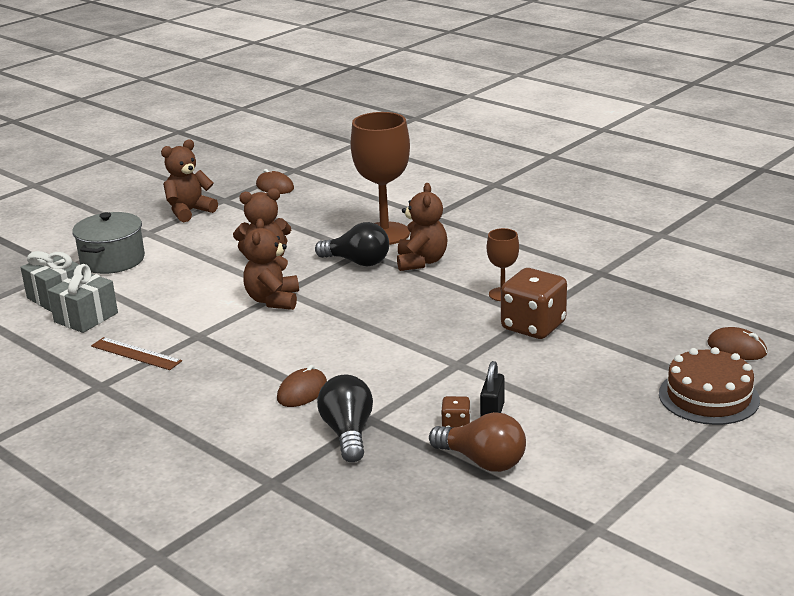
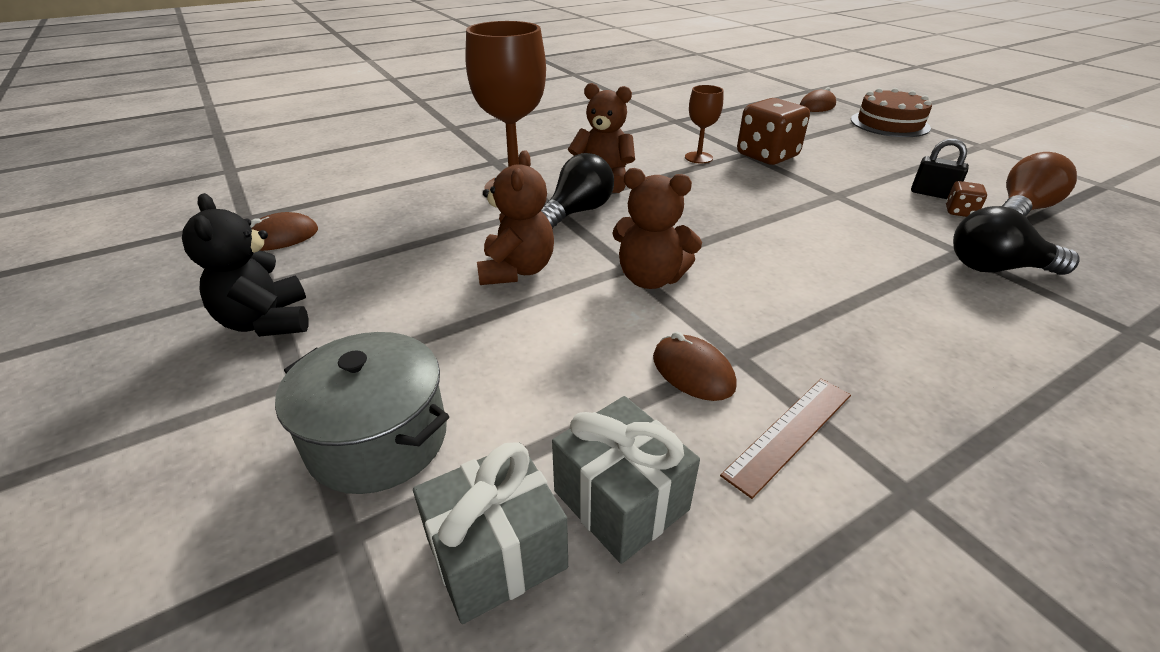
camera: 75 degrees left, 10 degrees up
(189, 211) = (267, 322): brown teddy bear -> black teddy bear
(302, 392) = (905, 286): brown mouse -> brown mouse (693, 371)

